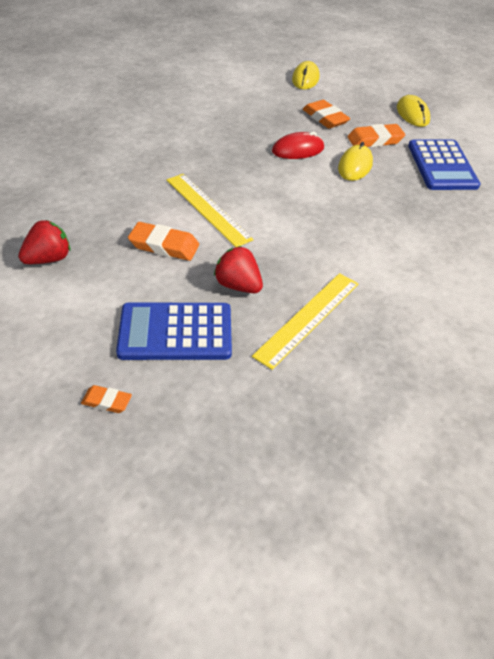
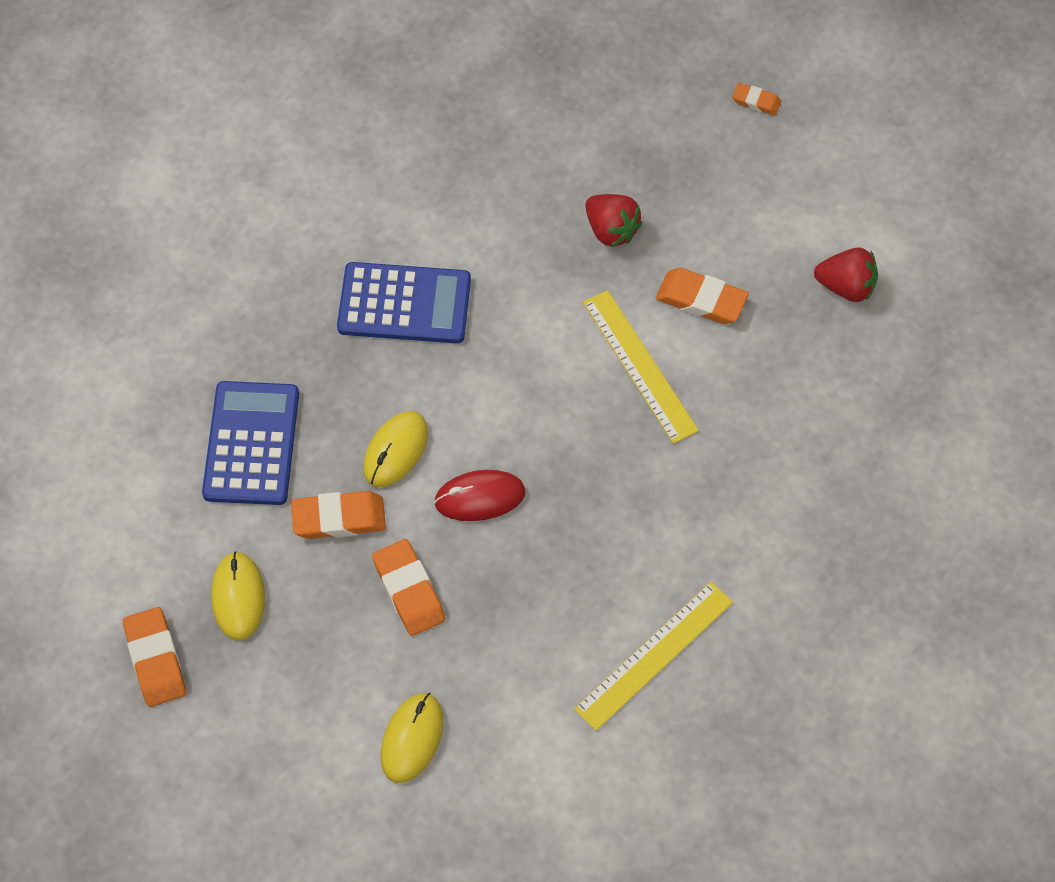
camera: 170 degrees left, 15 degrees up
(49, 259) = (846, 287): red strawberry -> red strawberry turned 135 degrees counterclockwise
(175, 332) = (688, 172): blue calculator -> blue calculator (404, 304)
(308, 318) = (536, 179): yellow ruler -> yellow ruler (654, 655)
(440, 96) = (155, 659): none -> orange eraser

